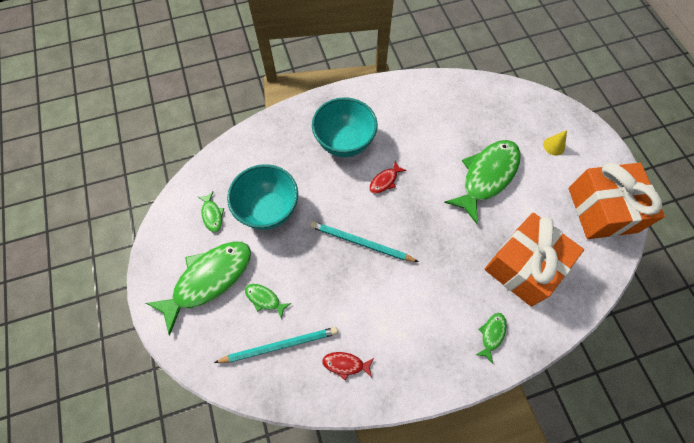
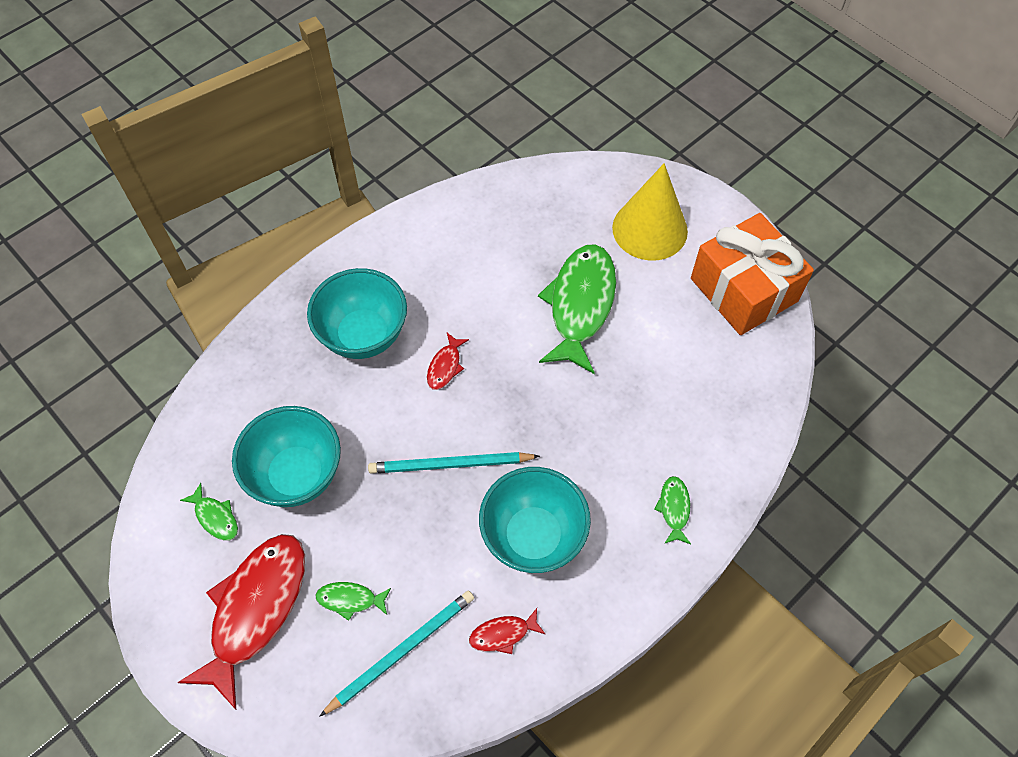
camera: 25 degrees left, 5 degrees down
(209, 280) = (255, 610): green fish -> red fish
(392, 311) = (533, 536): none -> turquoise bowl
(524, 266) = (677, 404): orange gift -> none
(554, 146) = (649, 229): yellow cone -> yellow cone, size x2.43

